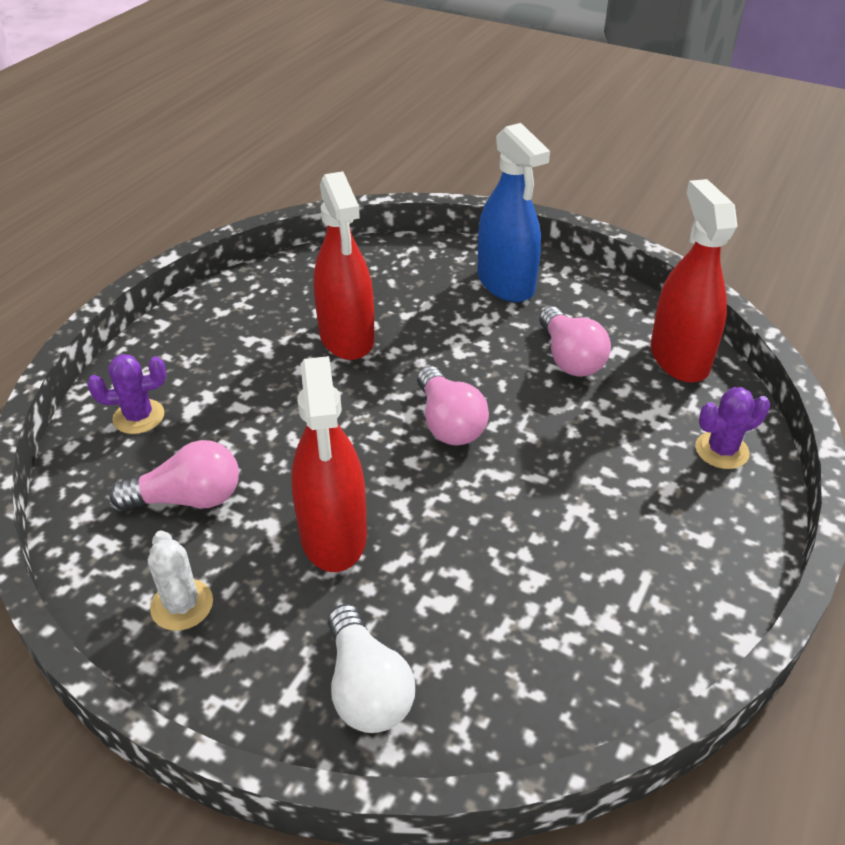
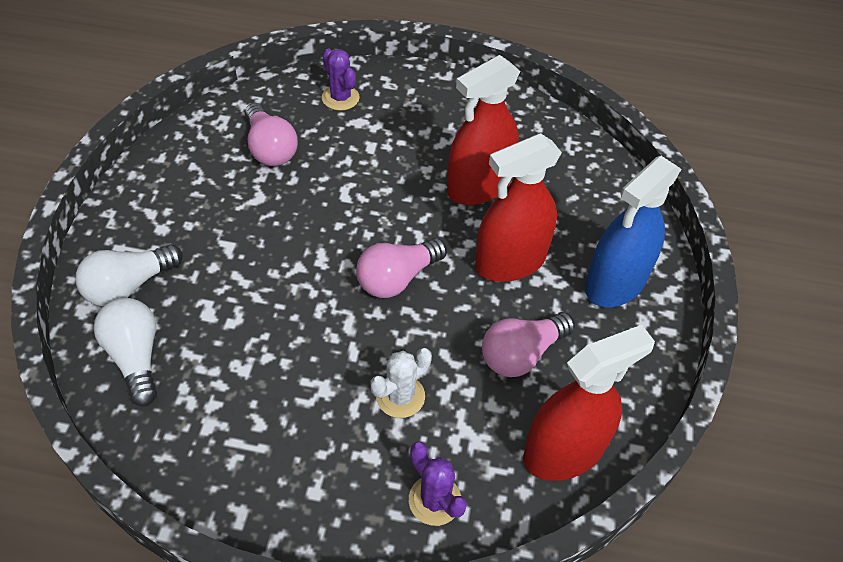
camera: 70 degrees right, 10 degrees up
(182, 605) = (179, 175): white cactus -> white cactus (400, 396)
(333, 535) = (256, 235): red spray bottle -> red spray bottle (510, 262)
(491, 690) = (135, 357): none -> white light bulb

